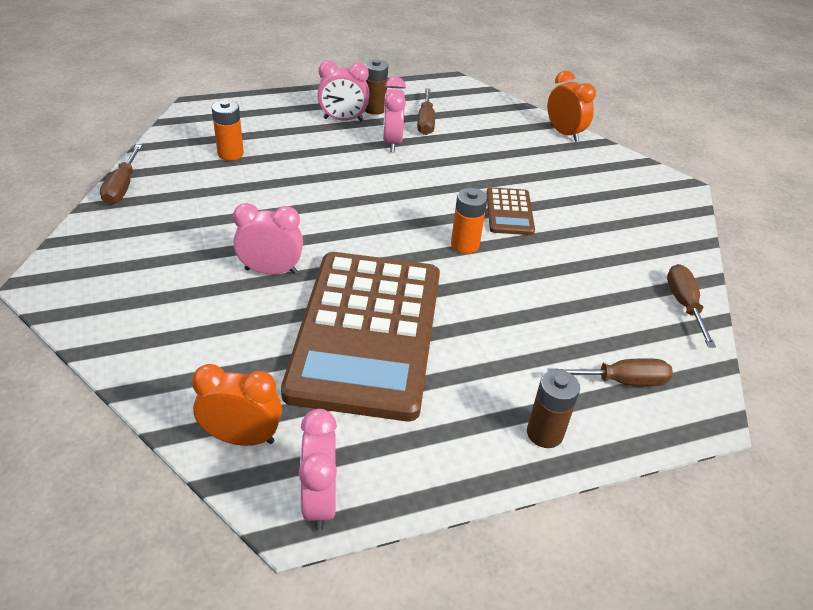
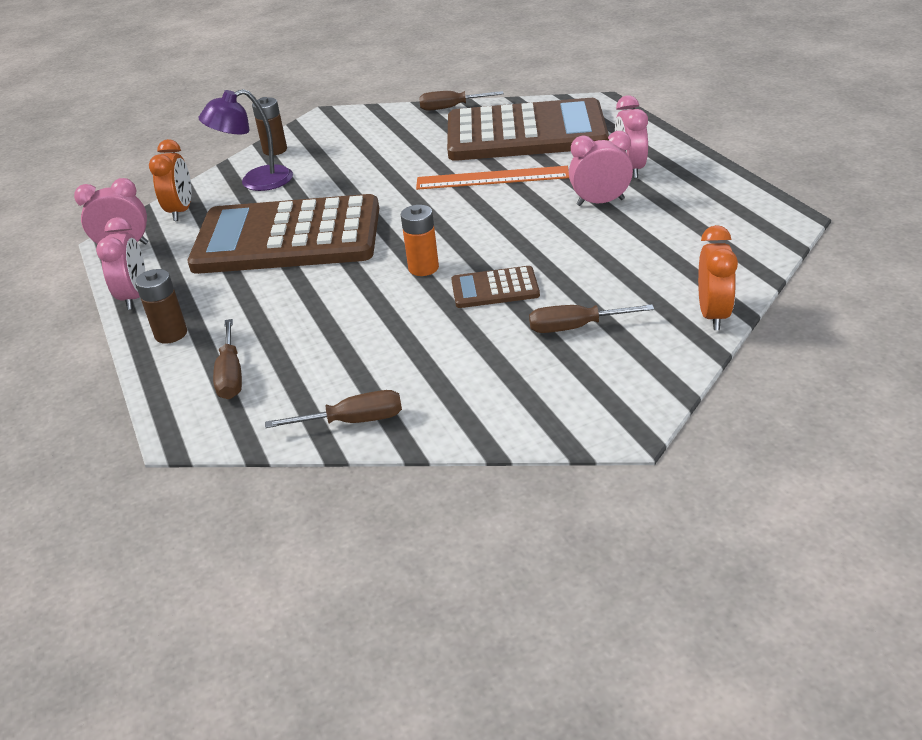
camera: 90 degrees right, 5 degrees down
(202, 358) = (256, 182): none -> purple lamp
(230, 154) = (525, 133): orange battery -> brown calculator
(271, 271) = (358, 185): pink clock -> pink clock (135, 297)
(314, 186) = (492, 178): none -> orange ruler
(374, 109) = (669, 181): brown battery -> brown battery (275, 150)
(425, 122) = (663, 214): brown screwdriver -> brown screwdriver (575, 327)
(564, 133) = (713, 315): orange clock -> orange clock turned 45 degrees counterclockwise

